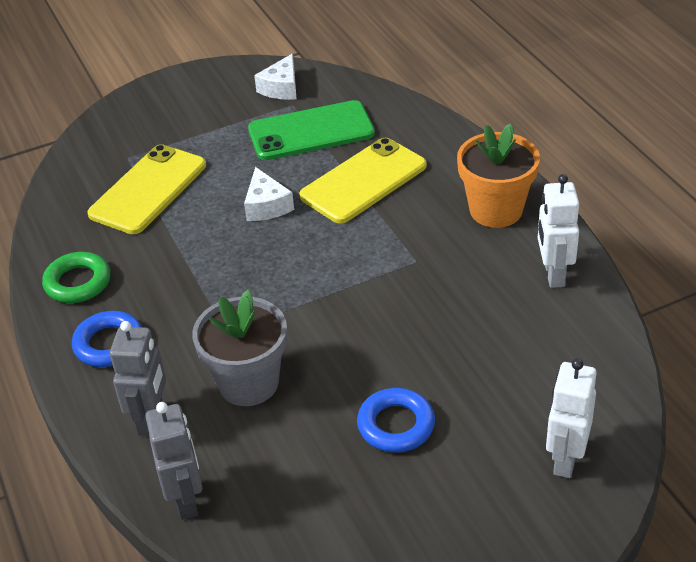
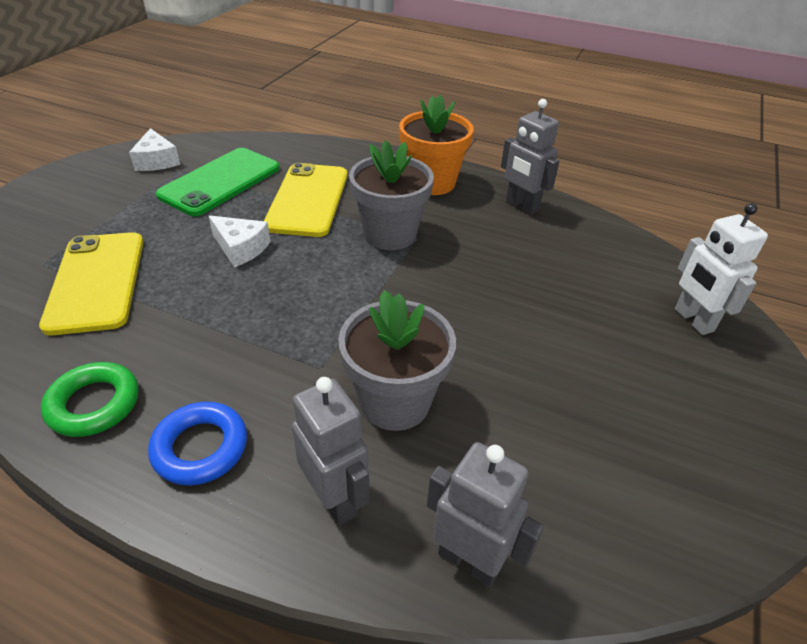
camera: 45 degrees left, 0 degrees up
(395, 247) = (390, 234): none -> grey flower pot
(396, 425) = (558, 364): blue ring -> none
(553, 274) = (521, 206): white robot -> grey robot

